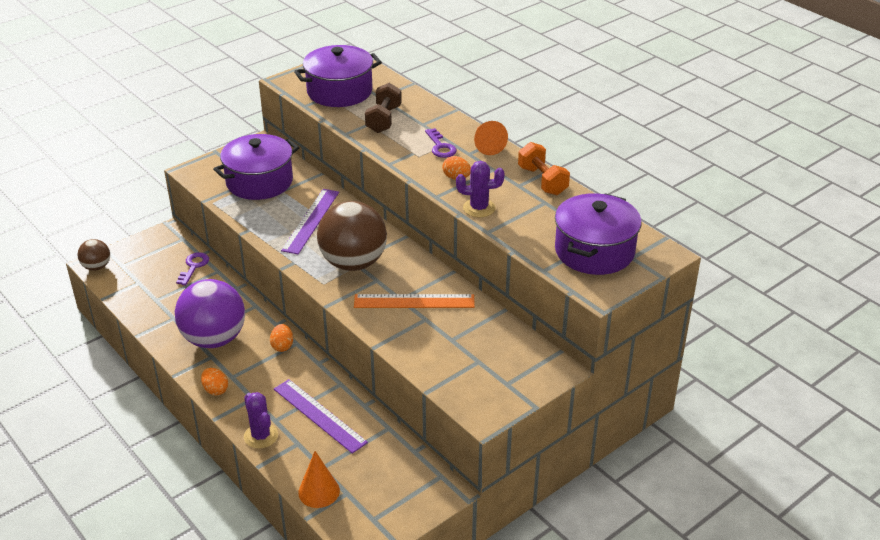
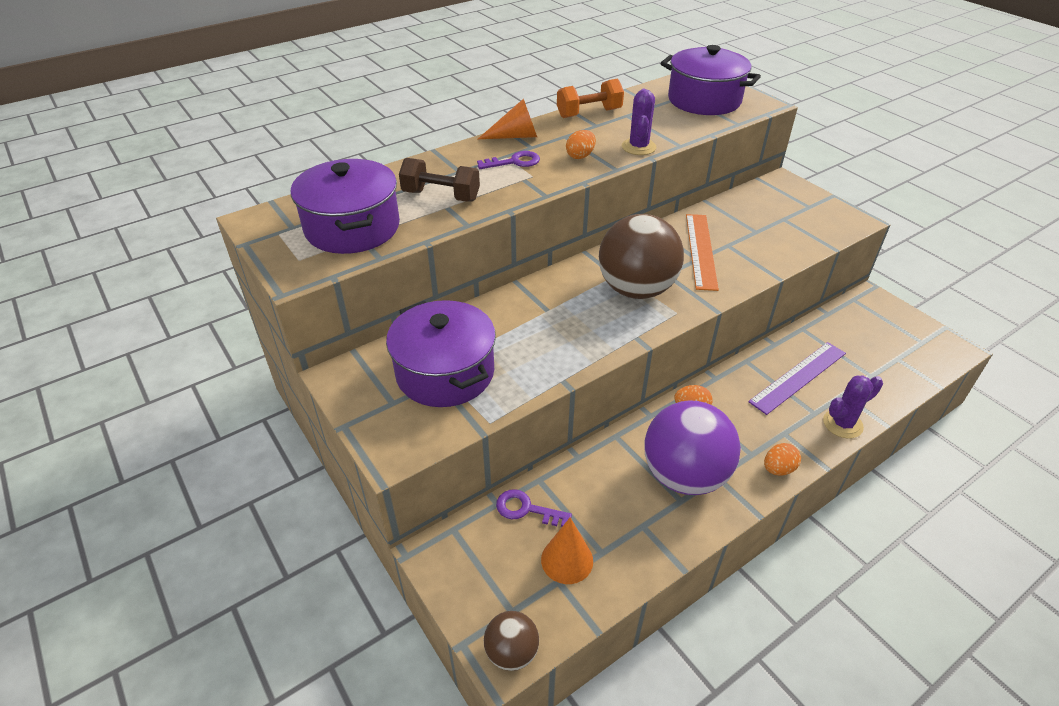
camera: 85 degrees left, 5 degrees up
(311, 220) = (547, 323): purple ruler -> none
(319, 491) = (904, 378): orange cone -> orange cone (567, 560)

